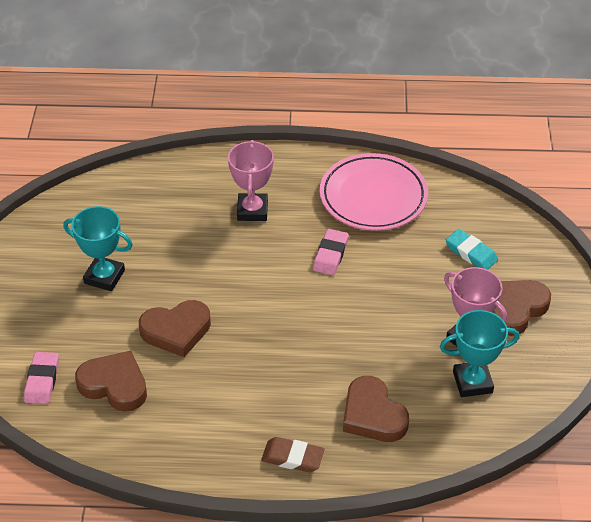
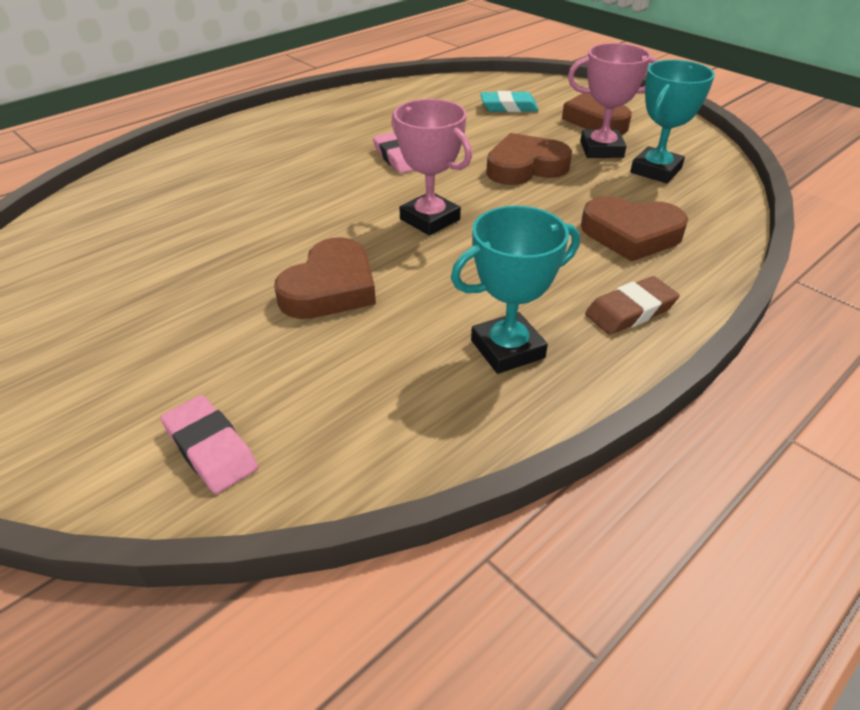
camera: 45 degrees left, 5 degrees down
(104, 277) = (162, 292): turquoise trophy -> turquoise trophy (507, 349)
(114, 385) = (328, 383): brown heart -> brown heart (525, 167)
(252, 210) = (271, 164): pink trophy -> pink trophy (430, 219)
(373, 196) = (373, 111): pink plate -> none

